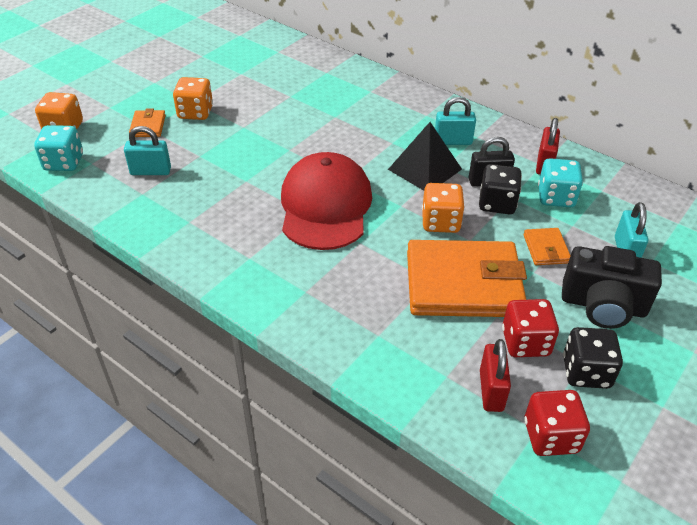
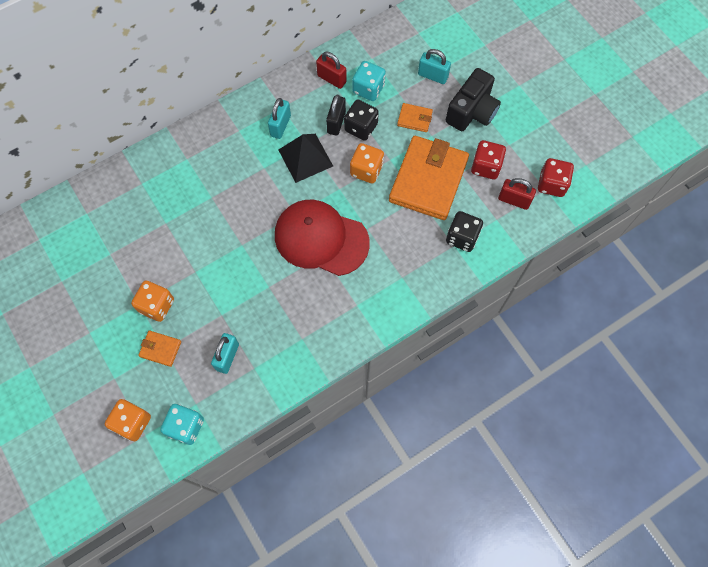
camera: 70 degrees left, 25 degrees up
(586, 372) = (516, 146): black dice -> black dice (462, 237)

